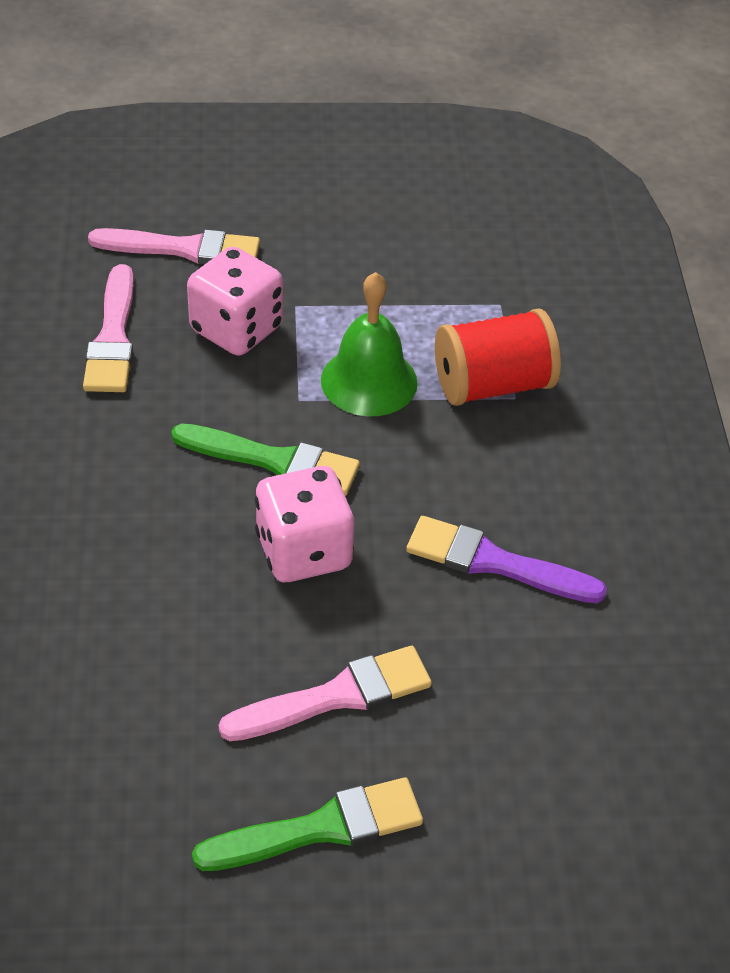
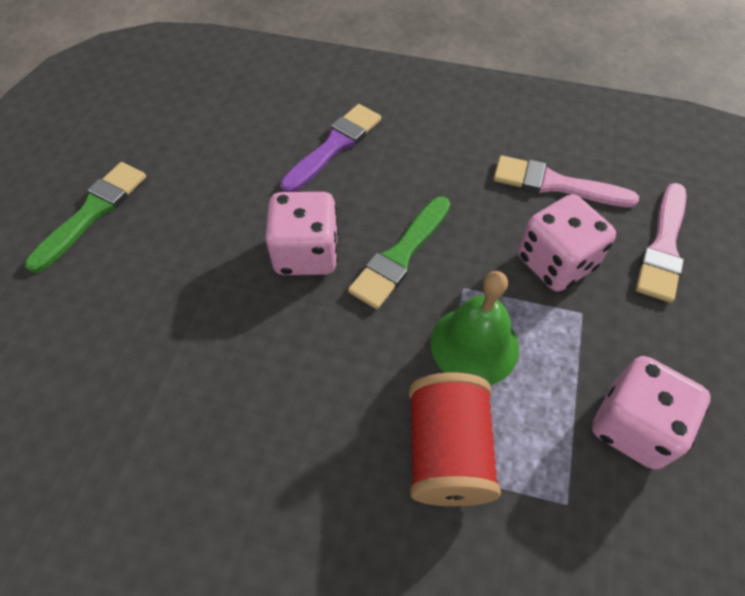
camera: 110 degrees right, 10 degrees up
(320, 828) = (93, 212): green brush -> green brush turned 150 degrees counterclockwise
(336, 696) = (178, 243): pink brush -> none
(408, 267) = (633, 426): none -> pink dice
(494, 562) = (242, 379): purple brush -> purple brush (334, 146)

